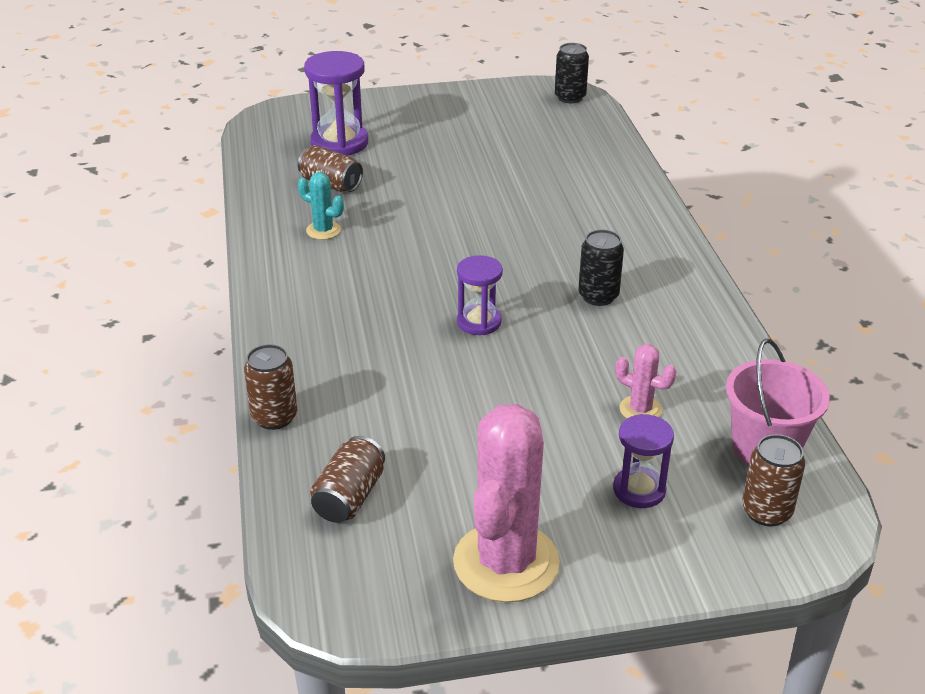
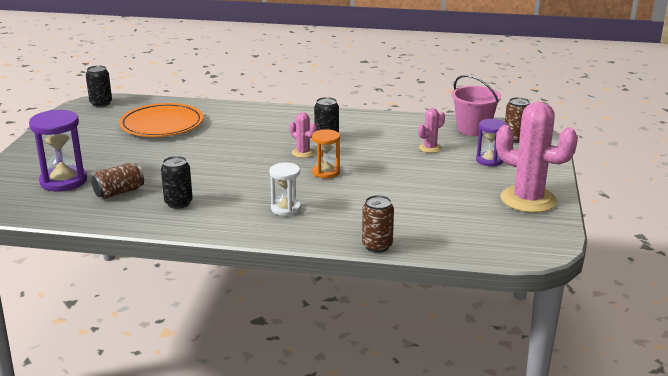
camera: 70 degrees left, 10 degrees down
(323, 230) = (178, 203): turquoise cactus -> black can
(347, 314) = (285, 209): none -> white hourglass
(349, 497) = (462, 232): brown can -> none
(479, 322) = (326, 172): purple hourglass -> orange hourglass
(531, 287) = (303, 153): none -> pink cactus
(540, 155) = (162, 124): none -> orange plate

